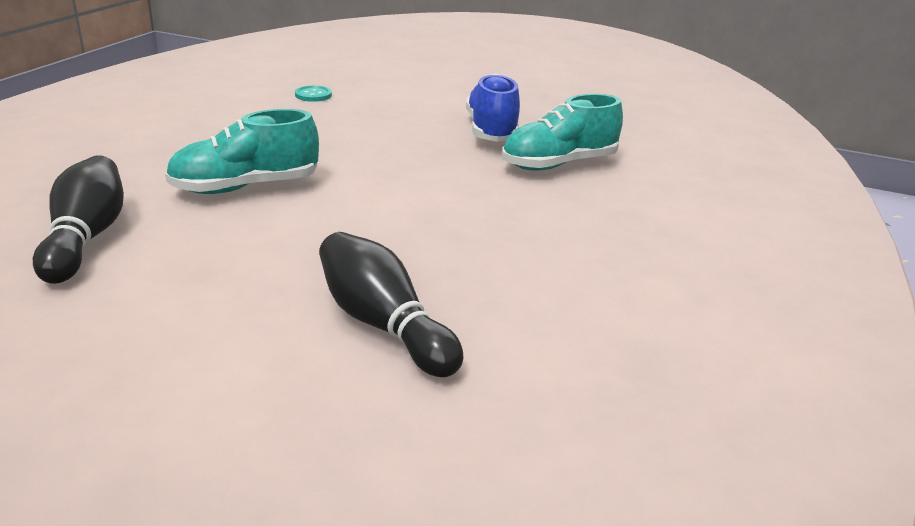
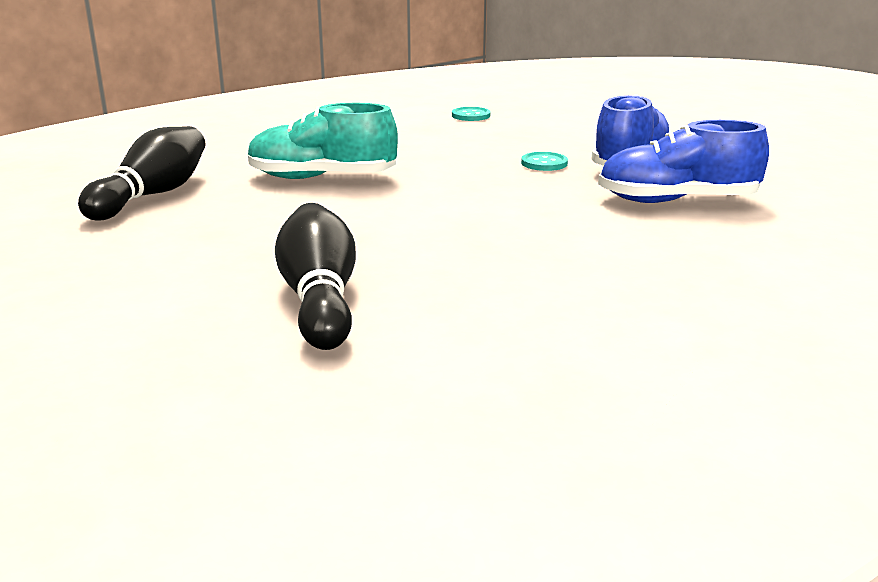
camera: 30 degrees right, 5 degrees down
(426, 141) = (544, 163): none -> turquoise button
(558, 164) = (677, 201): turquoise shoe -> blue shoe

